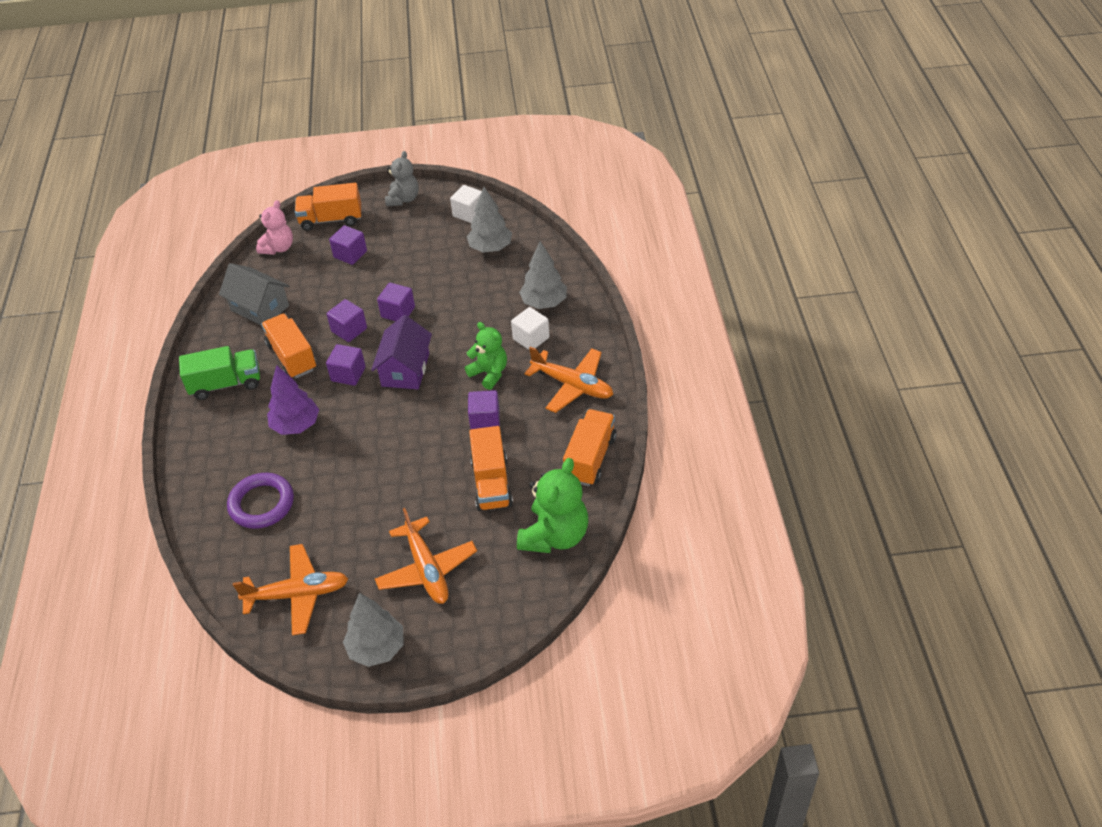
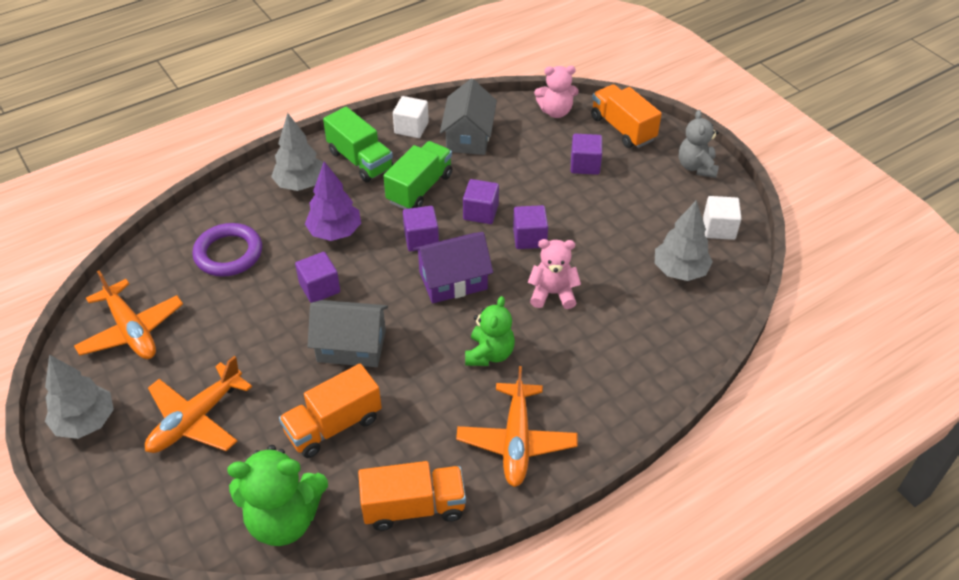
camera: 60 degrees right, 0 degrees up
(292, 357) = (419, 188): orange truck -> green truck
(403, 199) = (696, 167): grey teddy bear -> grey teddy bear turned 105 degrees clockwise
(424, 450) = (351, 346): none -> grey house
(460, 320) = (552, 293): none -> pink teddy bear
(485, 420) = (420, 380): purple cube -> purple cube (319, 288)
(531, 338) = (565, 369): white cube -> white cube (411, 128)
(544, 303) = (629, 357): grey tree -> grey tree (300, 184)

